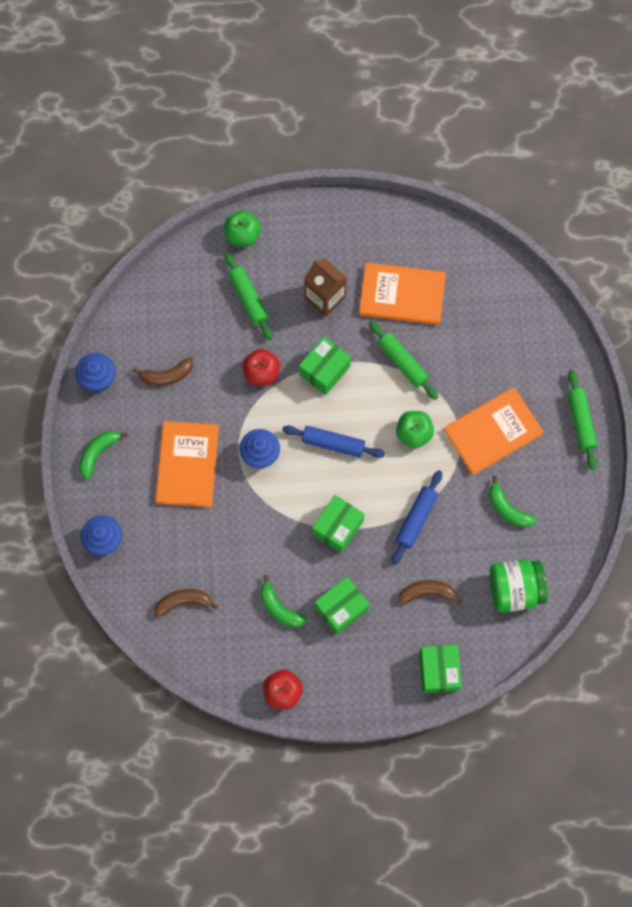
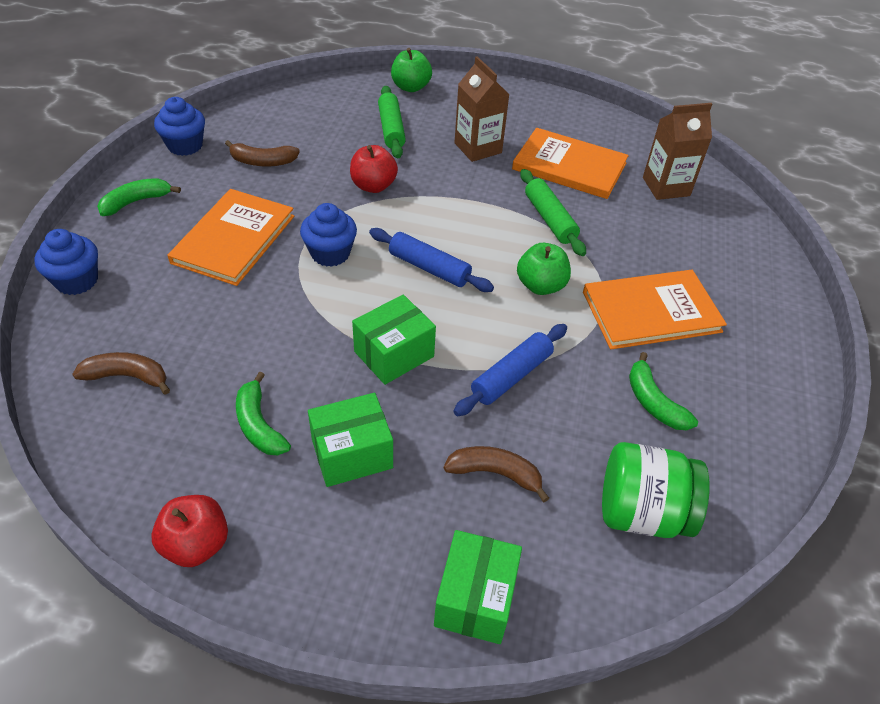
camera: 15 degrees right, 25 degrees down
(324, 370) = (450, 202): green box -> none
(481, 293) = (666, 187): none -> brown carton
(580, 421) = (780, 334): green rolling pin -> none

